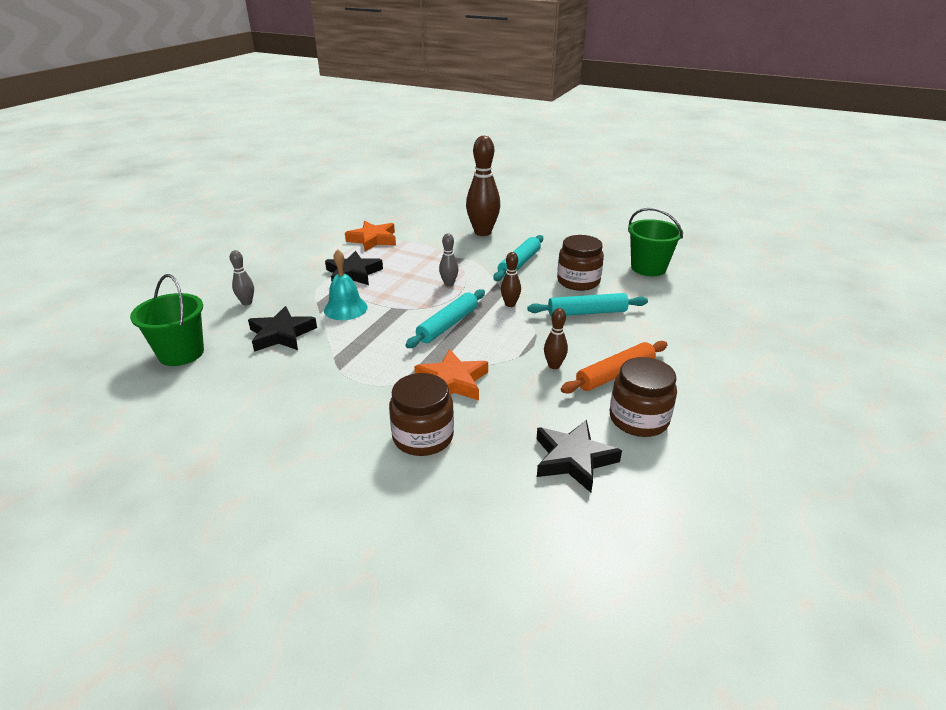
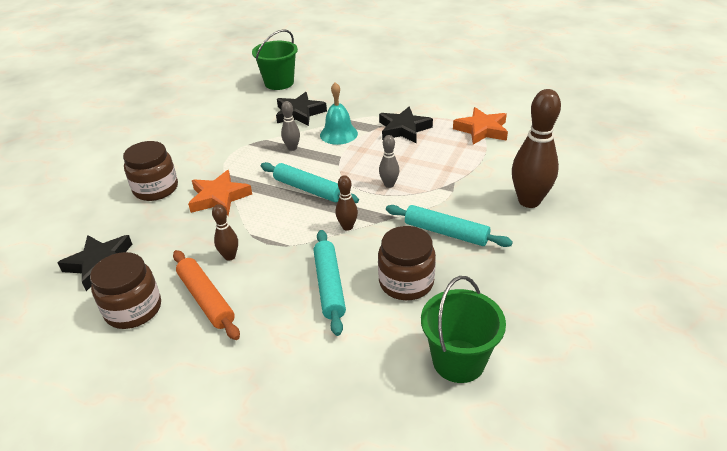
camera: 90 degrees right, 5 degrees up
(247, 302) = (348, 91): grey bowling pin -> grey bowling pin (292, 148)

